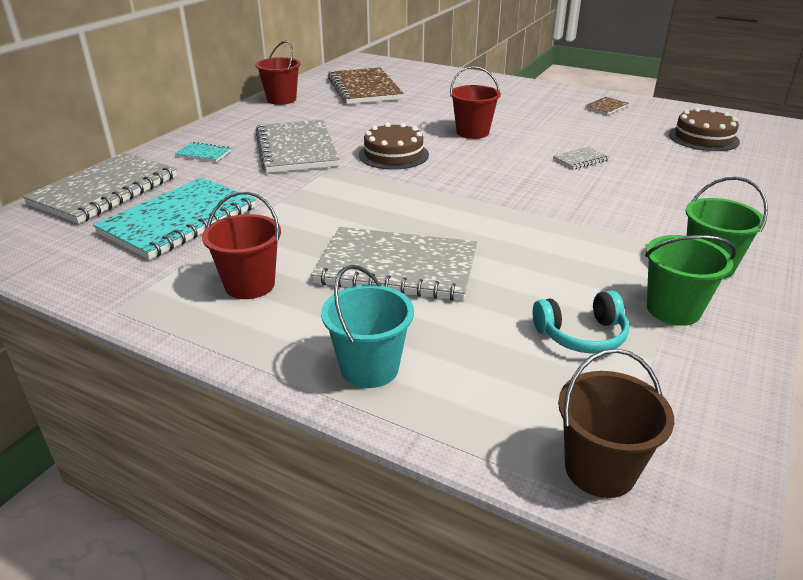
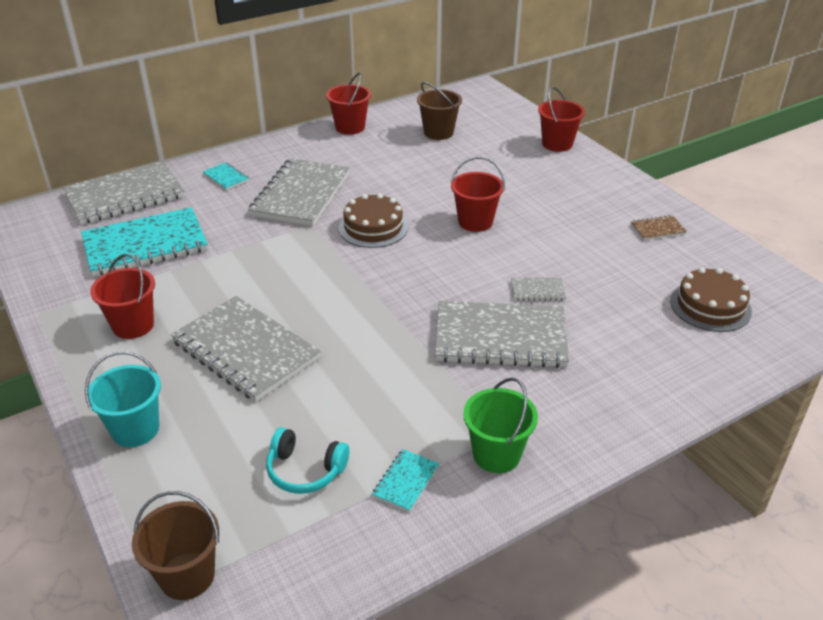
camera: 30 degrees right, 5 degrees up
(364, 89) = (438, 132): brown notebook -> brown bucket
(466, 78) = (557, 144): none -> red bucket
(597, 194) = (500, 337): none -> grey notebook
(673, 309) = (406, 481): green bucket -> turquoise notebook

